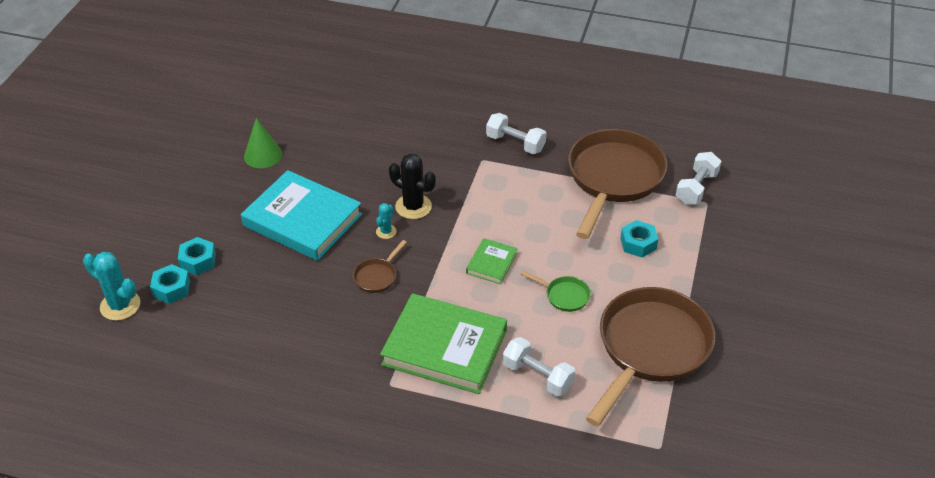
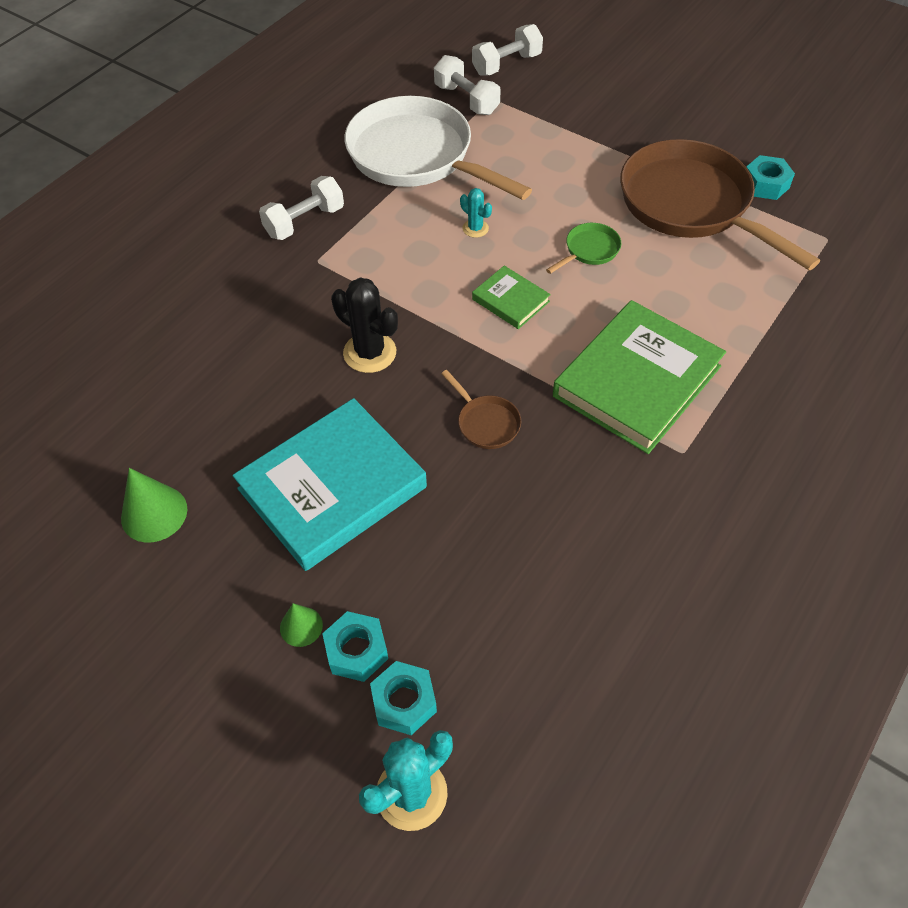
camera: 70 degrees left, 10 degrees up
(208, 234) = (301, 626): none -> green cone
(386, 231) = (404, 393): turquoise cactus -> turquoise cactus (475, 228)
(413, 207) = (370, 353): black cactus -> black cactus turned 75 degrees clockwise
(537, 376) = (706, 307): white dumbbell -> white dumbbell (506, 64)
(613, 178) = (416, 156): brown pan -> white pan
(638, 243) = (532, 168): turquoise nut -> turquoise nut (765, 184)

